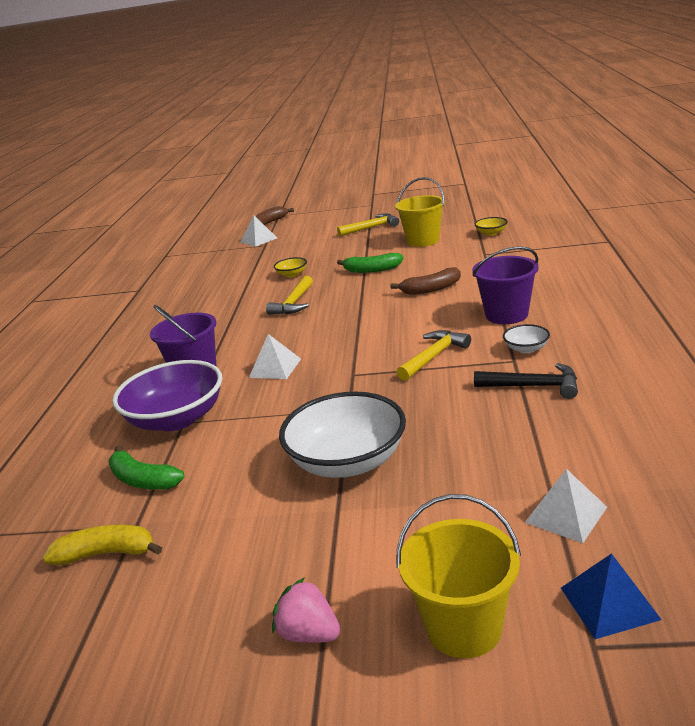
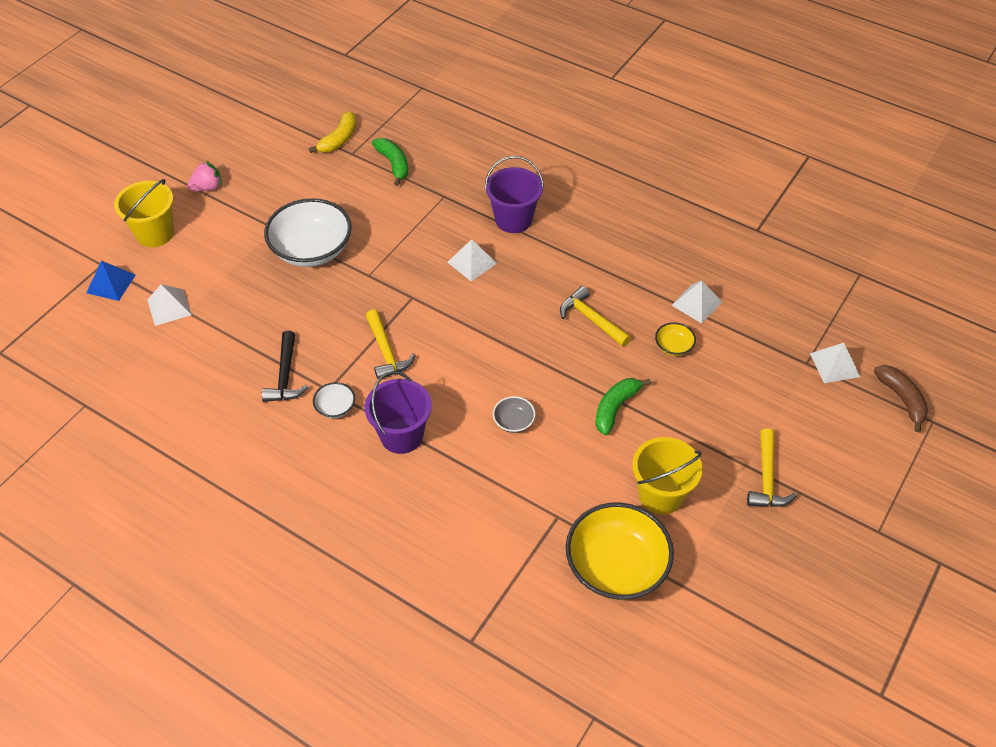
camera: 115 degrees right, 25 degrees up
(143, 480) = (393, 164): green banana -> green banana turned 90 degrees clockwise
(177, 419) = (452, 194): purple bowl -> none
(239, 282) = (696, 303): none -> white pyramid
(431, 289) = (513, 422): brown banana -> grey bowl
(491, 233) = (616, 566): yellow bowl -> yellow bowl, size x2.26
(533, 386) = (285, 375): black hammer -> black hammer turned 45 degrees counterclockwise

